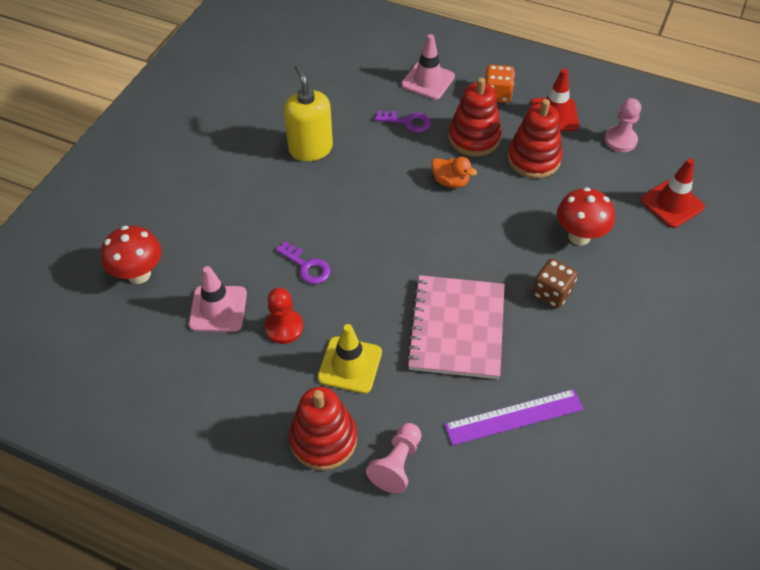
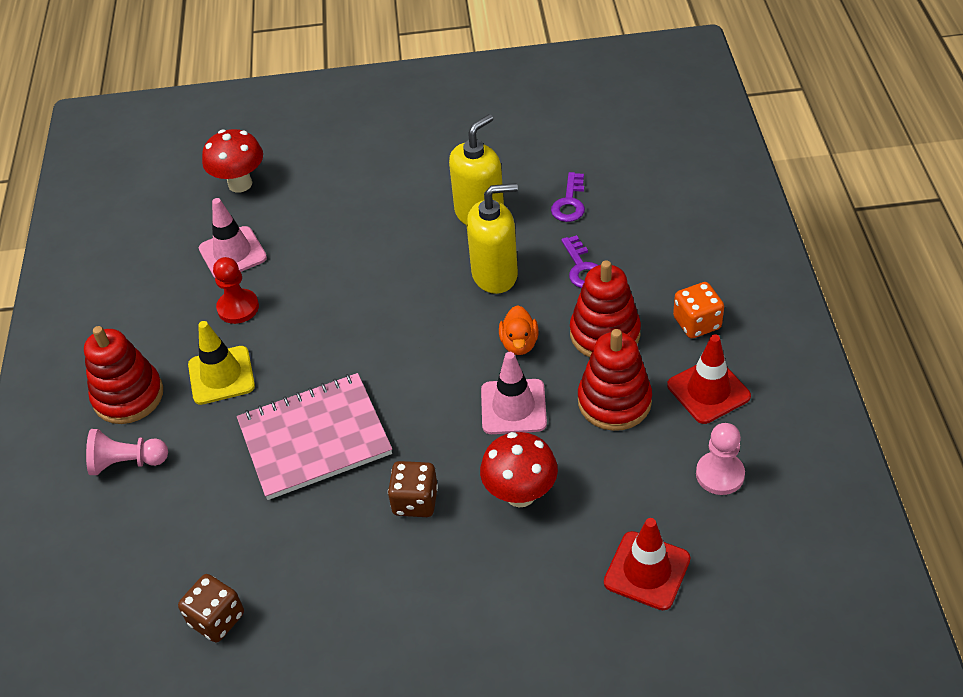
camera: 65 degrees right, 5 degrees down
(307, 266) = (321, 287): purple key -> purple key (569, 203)
(377, 166) = (495, 275): none -> yellow soap dispenser
(428, 81) = (665, 254): pink traffic cone -> pink traffic cone (513, 407)
(514, 417) = (228, 534): purple ruler -> none
(589, 452) = (217, 619): none -> brown dice

